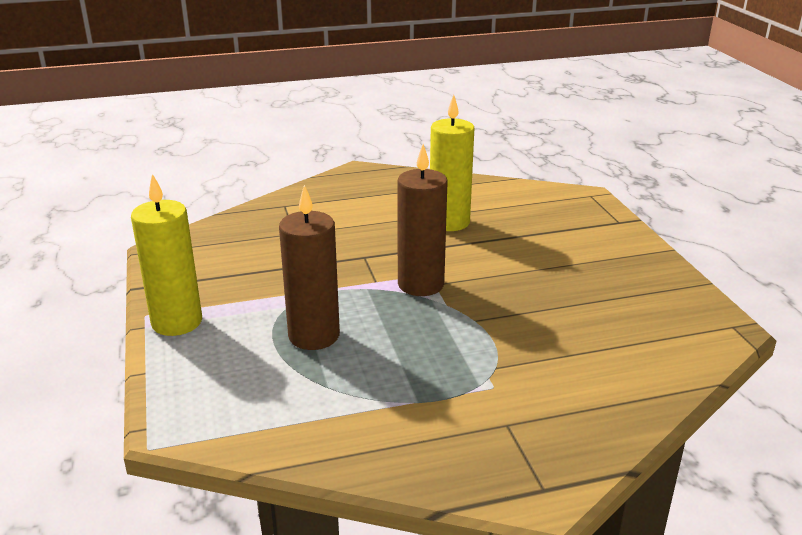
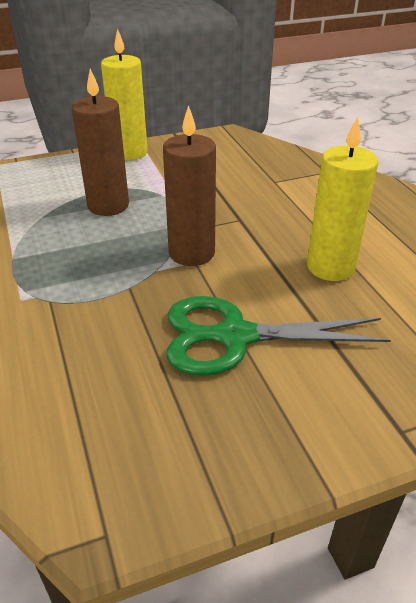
camera: 85 degrees right, 10 degrees up
(539, 269) = (235, 336): none -> green scissors

